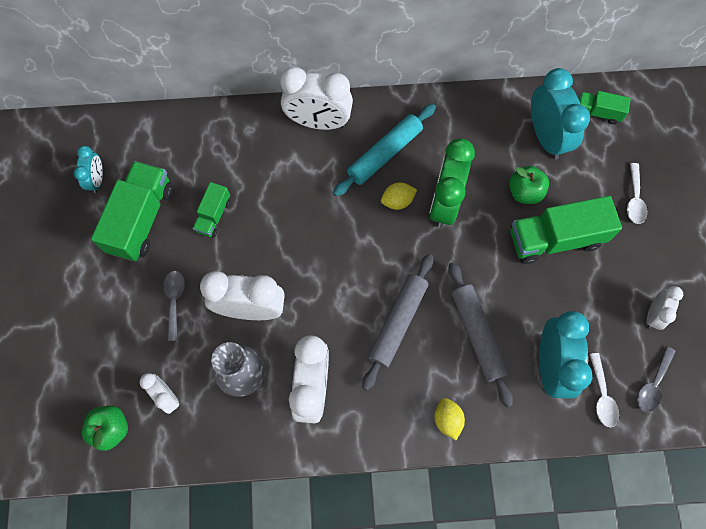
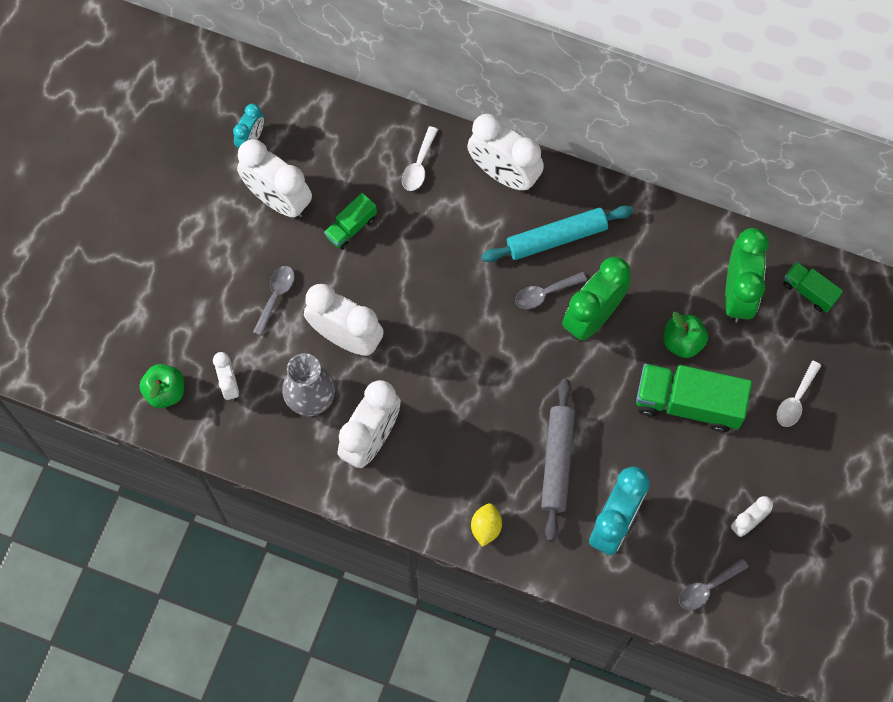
camera: 25 degrees right, 0 degrees up
(141, 219) = (278, 199): green truck -> white clock
(397, 201) = (545, 293): yellow lemon -> grey spoon
(397, 322) = (484, 414): grey rolling pin -> none
(546, 137) = (738, 293): turquoise clock -> green clock
(602, 395) = (650, 575): white spoon -> white spoon (419, 165)

